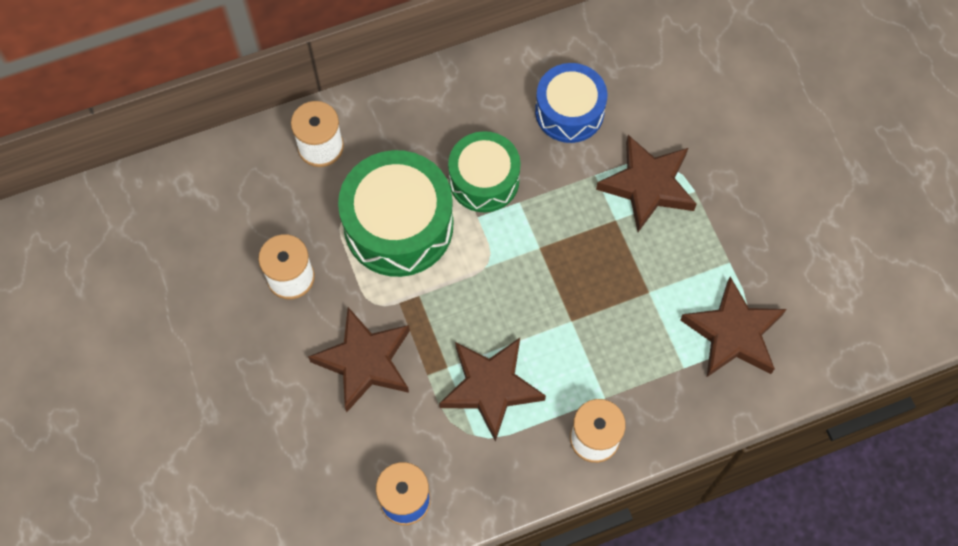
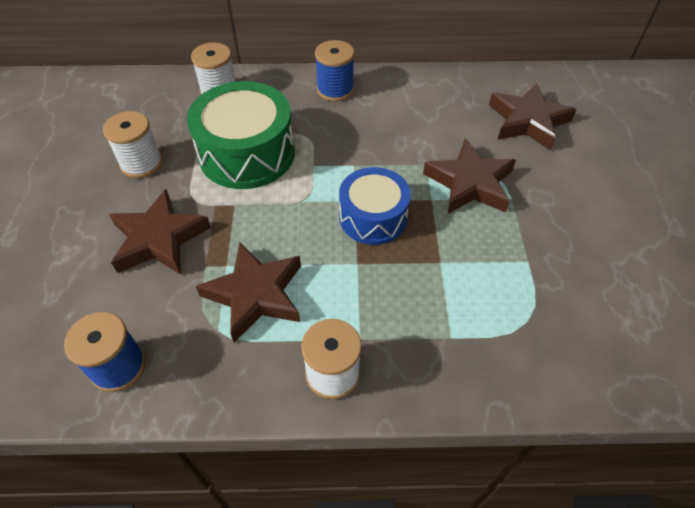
camera: 20 degrees right, 15 degrees down
(454, 98) = (335, 90): none -> blue spool
(484, 180) = (332, 143): green drum -> none
(569, 111) = (422, 119): blue drum -> blue drum (373, 217)
(733, 333) = (513, 322): brown star -> brown star (528, 121)

